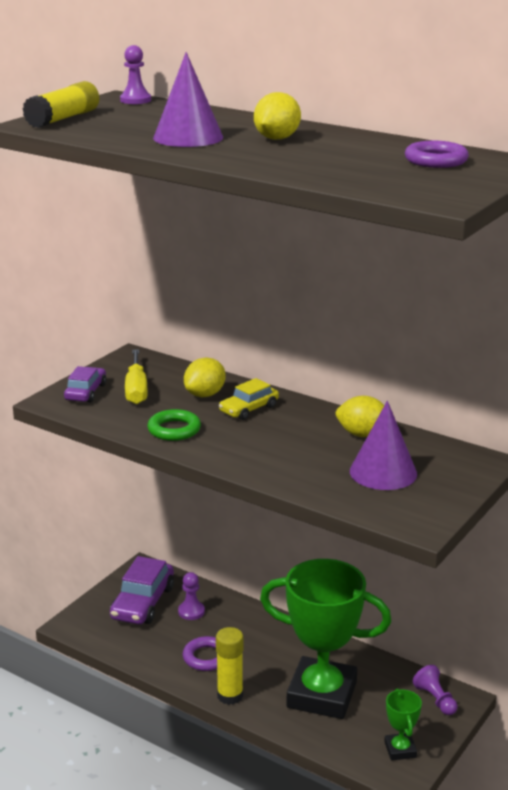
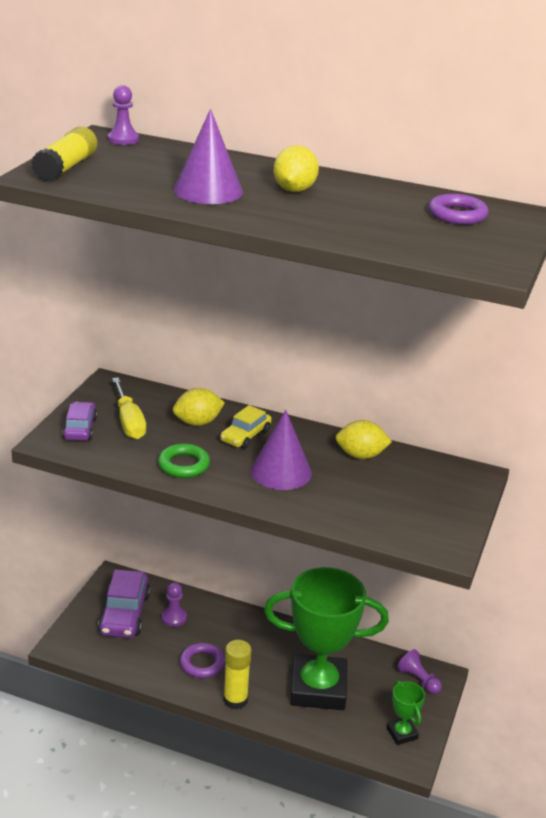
camera: 15 degrees left, 5 degrees up
(205, 394) = (197, 422): yellow lemon -> yellow lemon turned 45 degrees clockwise
(383, 472) = (394, 495): purple cone -> purple cone (281, 472)

